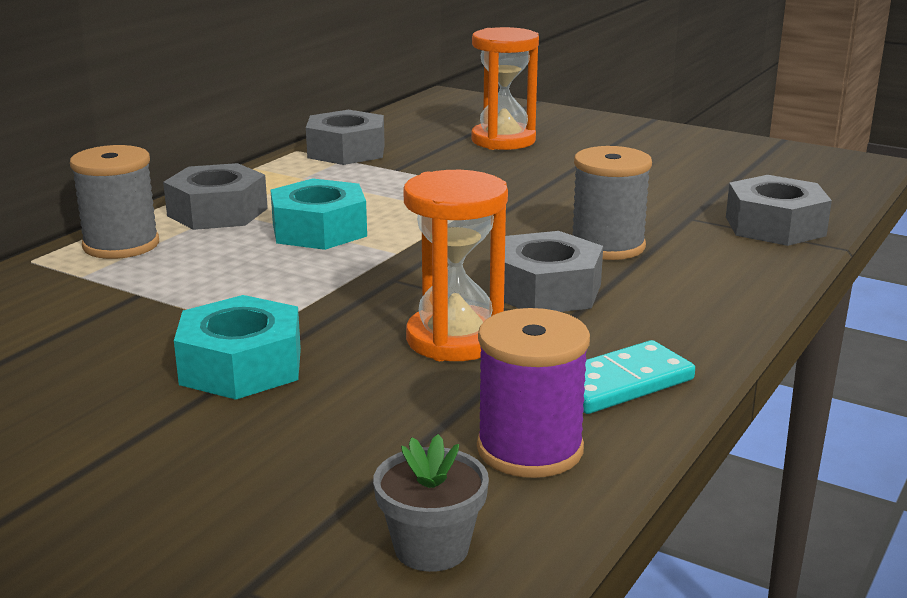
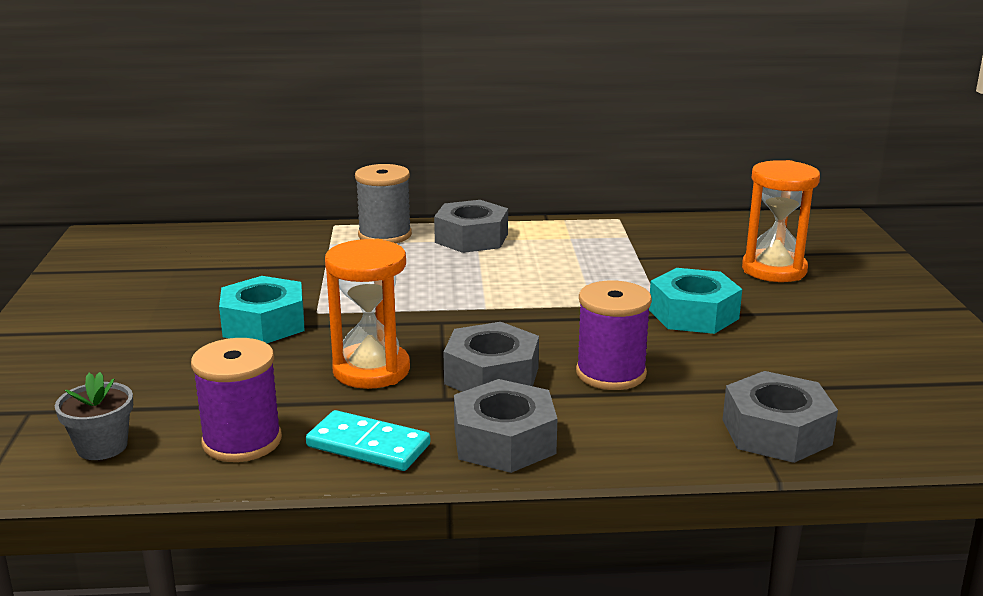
camera: 55 degrees right, 0 degrees up
(319, 230) = (487, 274): turquoise nut -> turquoise nut (693, 314)
(346, 151) = (645, 232): grey nut -> grey nut (504, 441)
(607, 246) = (611, 373): grey spool -> purple spool

